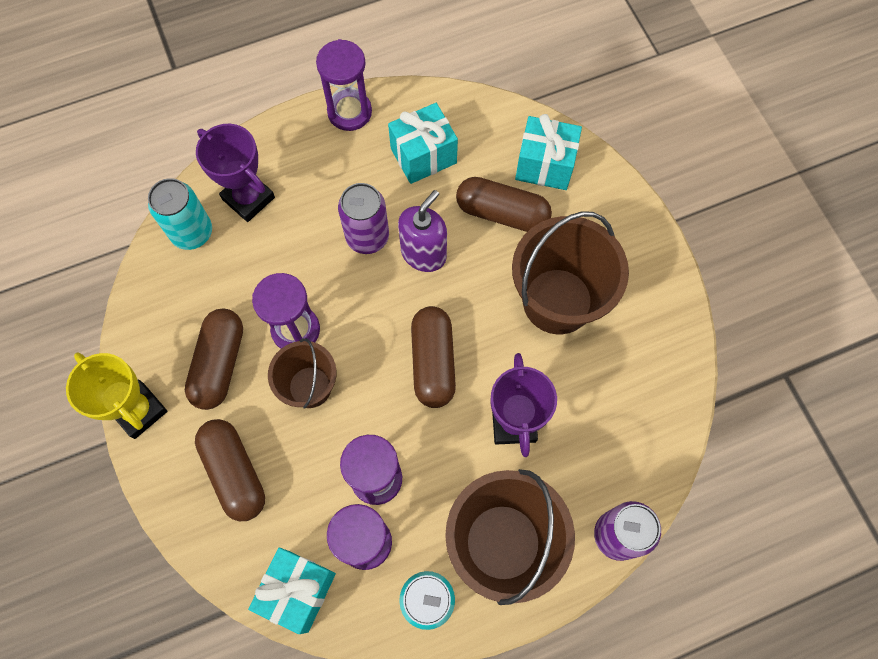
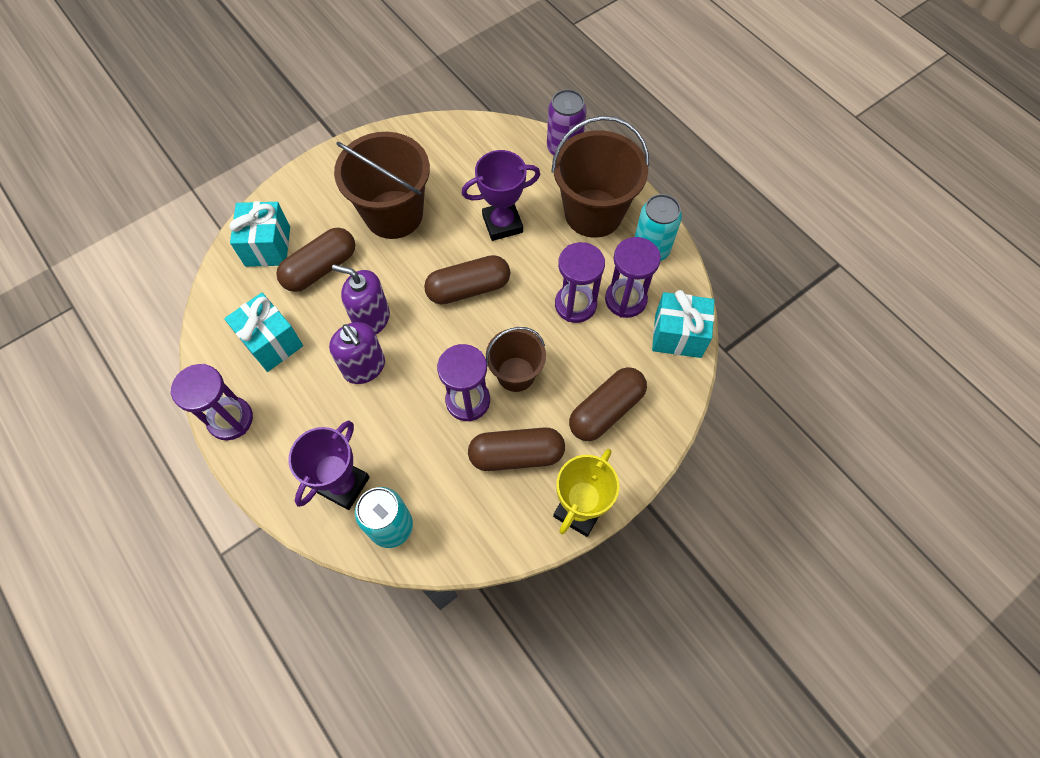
camera: 105 degrees left, 5 degrees down
(367, 237) = (364, 367): purple can -> purple soap dispenser
(502, 213) = (320, 268): brown capsule -> brown capsule turned 45 degrees clockwise

